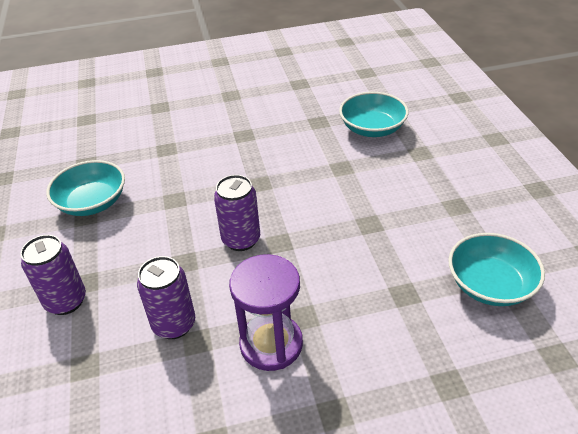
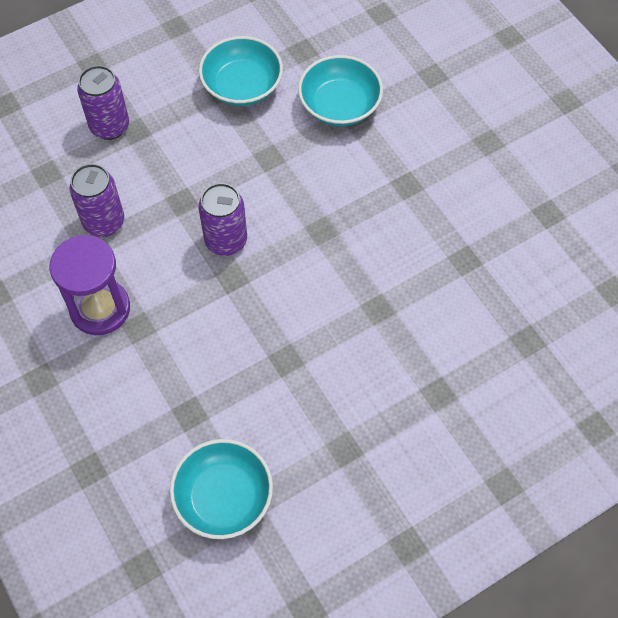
camera: 70 degrees right, 20 degrees up
(372, 128) = (472, 327): turquoise bowl -> turquoise bowl (339, 105)

